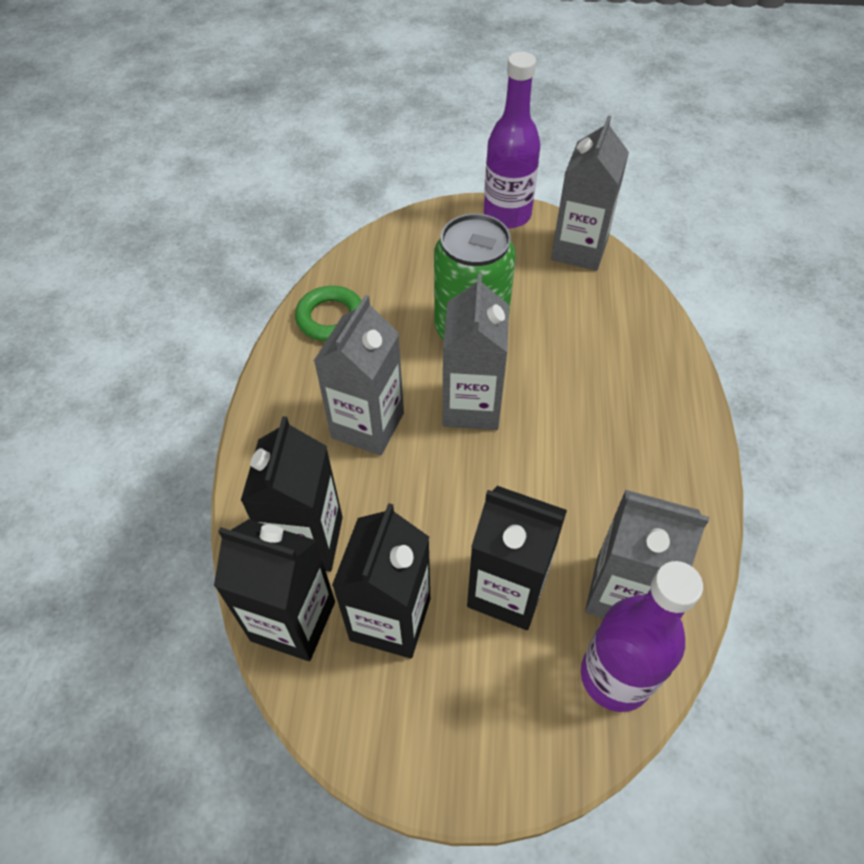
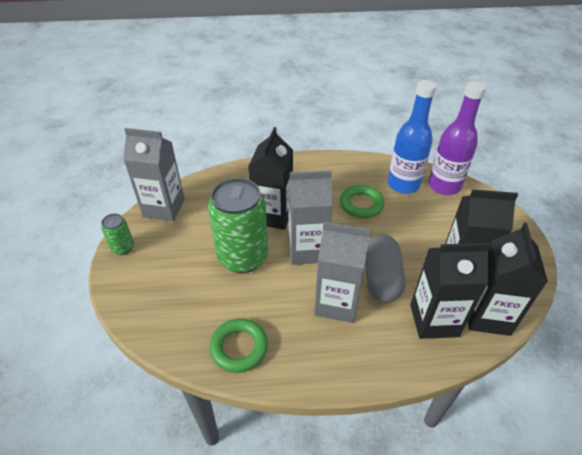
camera: 100 degrees left, 10 degrees down
(398, 491) = (381, 278): none -> grey capsule
(507, 215) = (123, 248): purple bottle -> green can
(507, 590) = (421, 224): black carton -> black carton (273, 215)
(568, 503) = (361, 204): none -> green ring
(622, 593) = (403, 184): grey carton -> blue bottle

